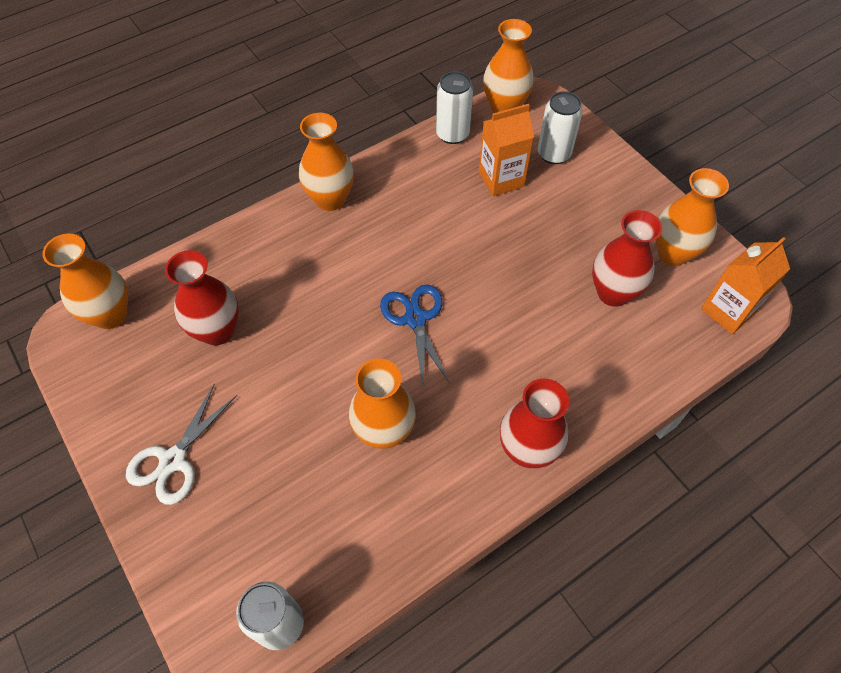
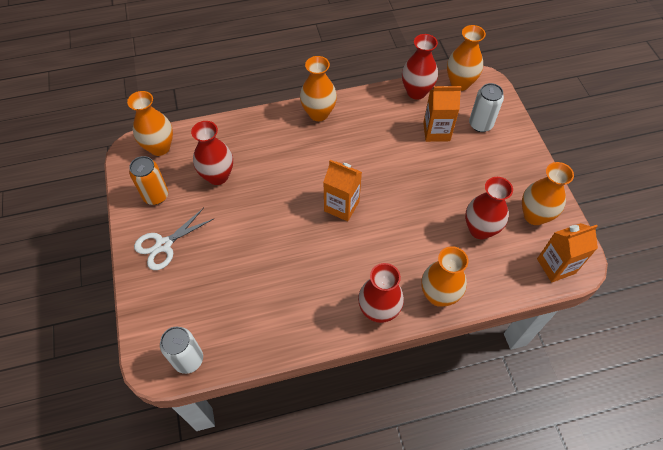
camera: 20 degrees right, 0 degrees up
(132, 389) = (156, 195): none -> orange can
(384, 431) = (293, 269): orange vase -> orange vase (438, 295)
(415, 319) = (341, 206): blue scissors -> orange carton
(452, 134) = (416, 92): white can -> red vase

